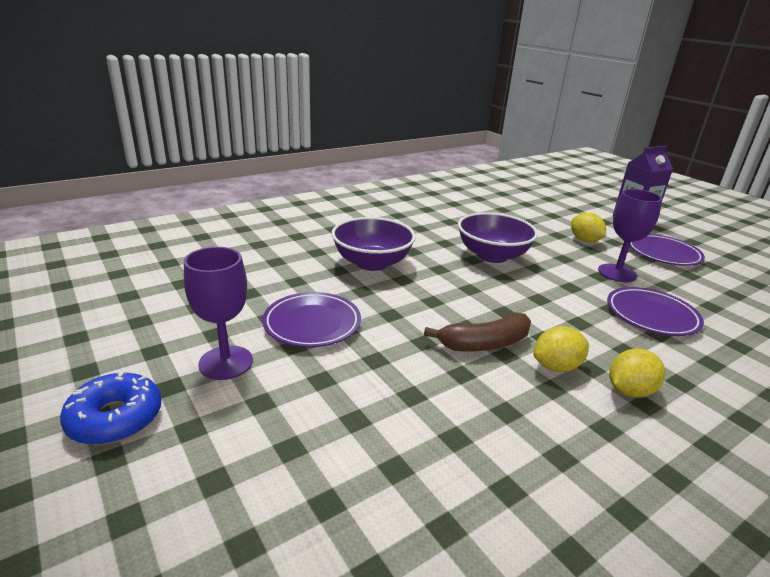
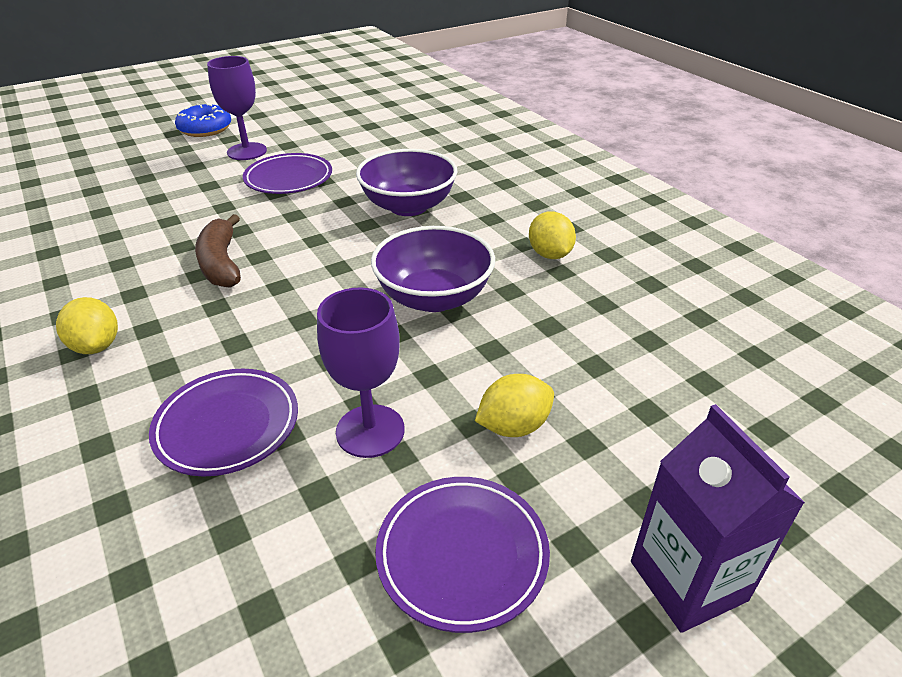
camera: 95 degrees right, 10 degrees up
(556, 367) = (162, 303): yellow lemon -> yellow lemon (550, 254)

